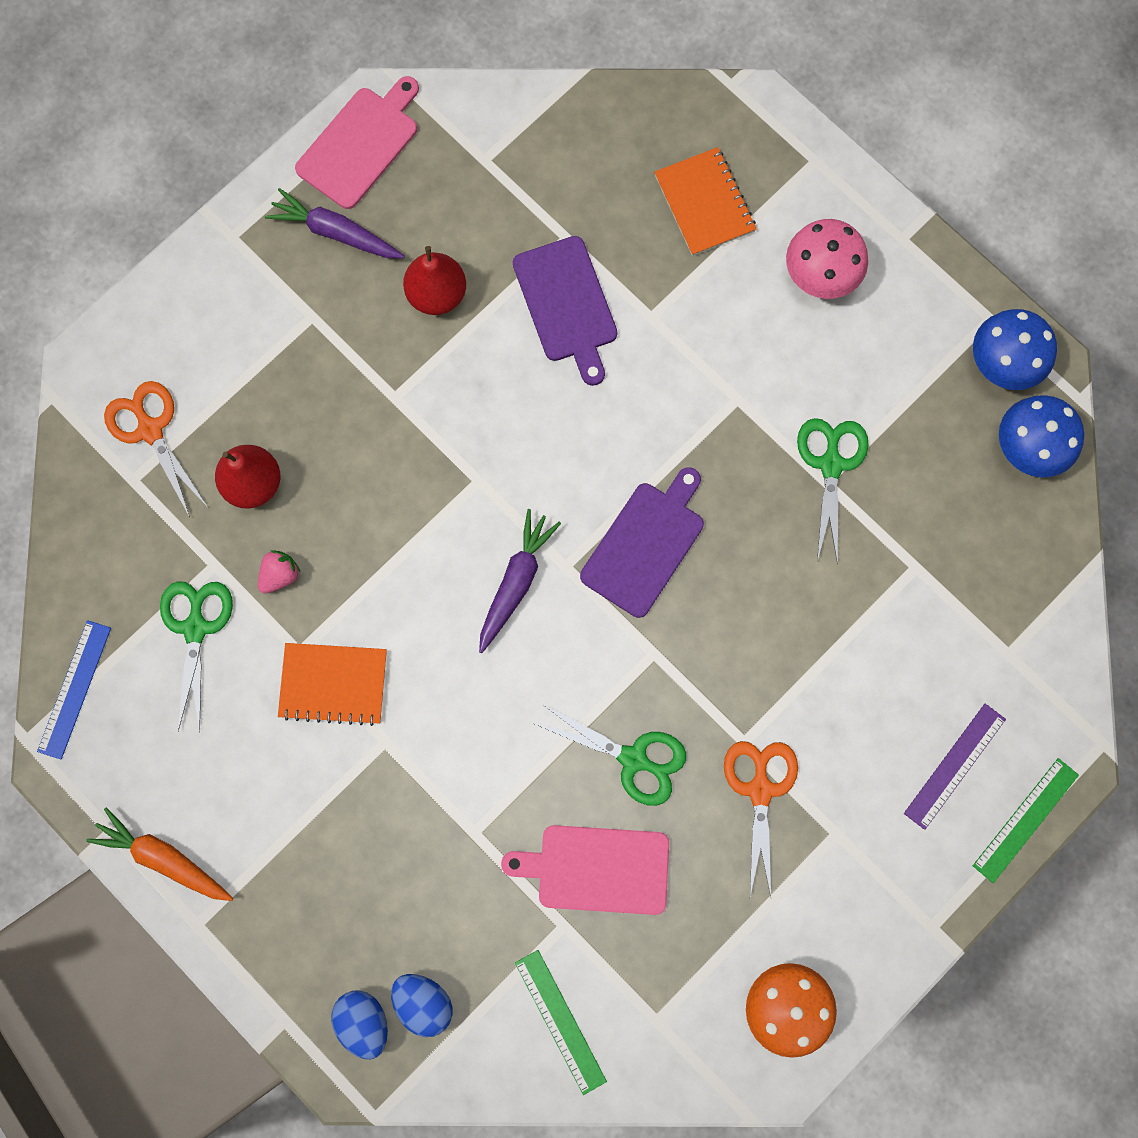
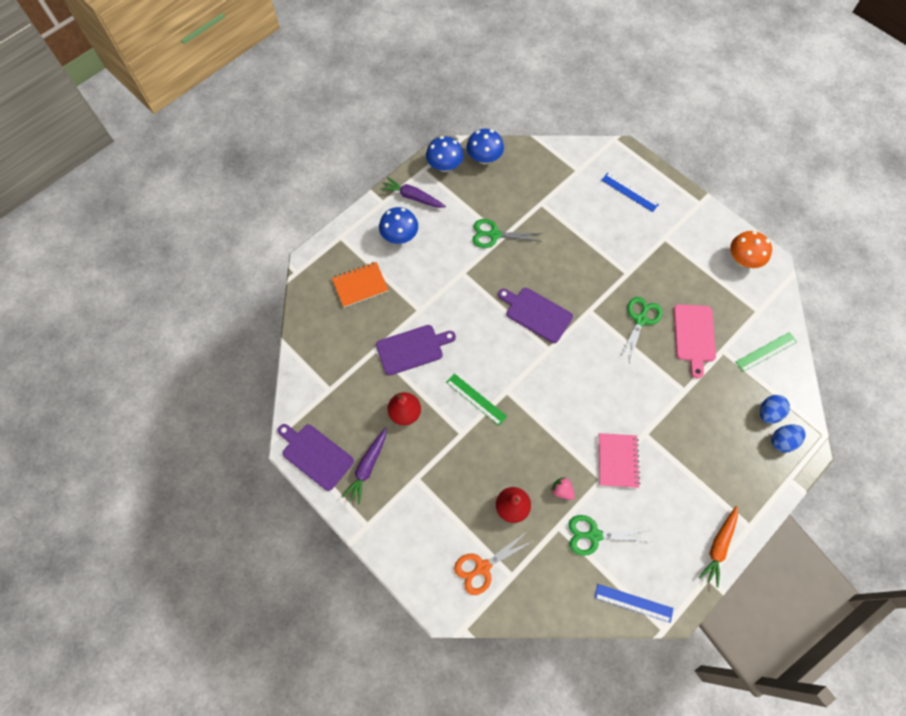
camera: 90 degrees left, 10 degrees down
(333, 684) = (617, 461): orange notebook -> pink notebook
(360, 144) = (315, 455): pink cutting board -> purple cutting board
(516, 582) = (558, 372): purple carrot -> purple carrot (413, 197)
(760, 790) = (649, 267): orange scissors -> none
(821, 274) = (400, 236): pink mushroom -> blue mushroom
(955, 766) = (629, 192): purple ruler -> blue ruler
(1025, 820) = (649, 168): green ruler -> green ruler (476, 399)

